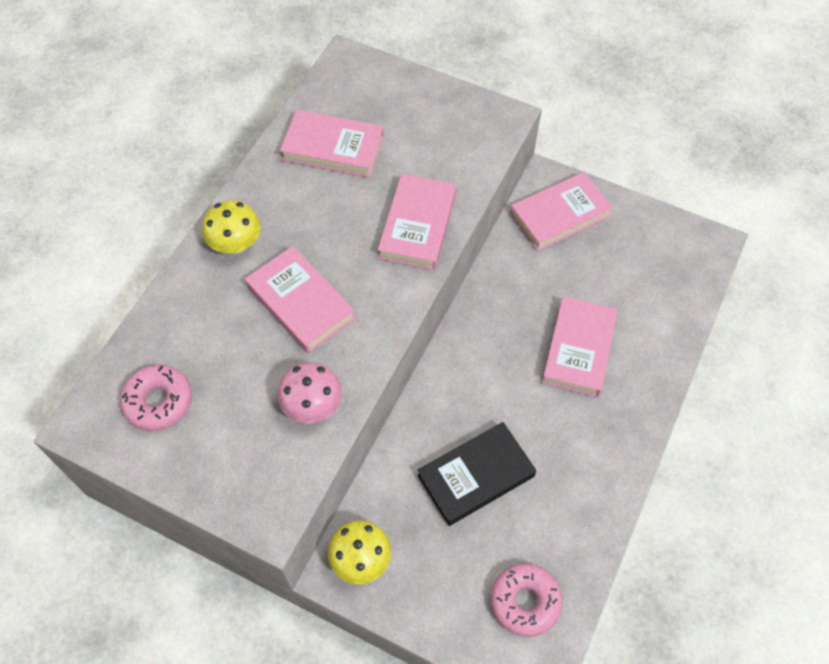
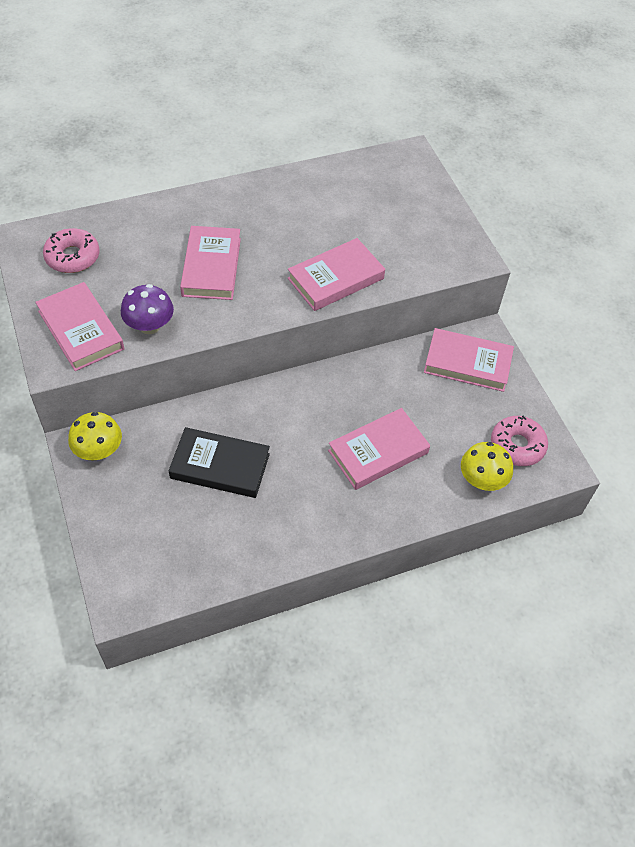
camera: 40 degrees right, 5 degrees down
(236, 244) = (214, 208): yellow mushroom -> yellow mushroom (482, 480)
(312, 406) = (149, 326): pink mushroom -> purple mushroom
(333, 148) = (338, 197): pink book -> pink book (81, 330)
(525, 601) = (162, 560): pink donut -> pink donut (517, 445)

